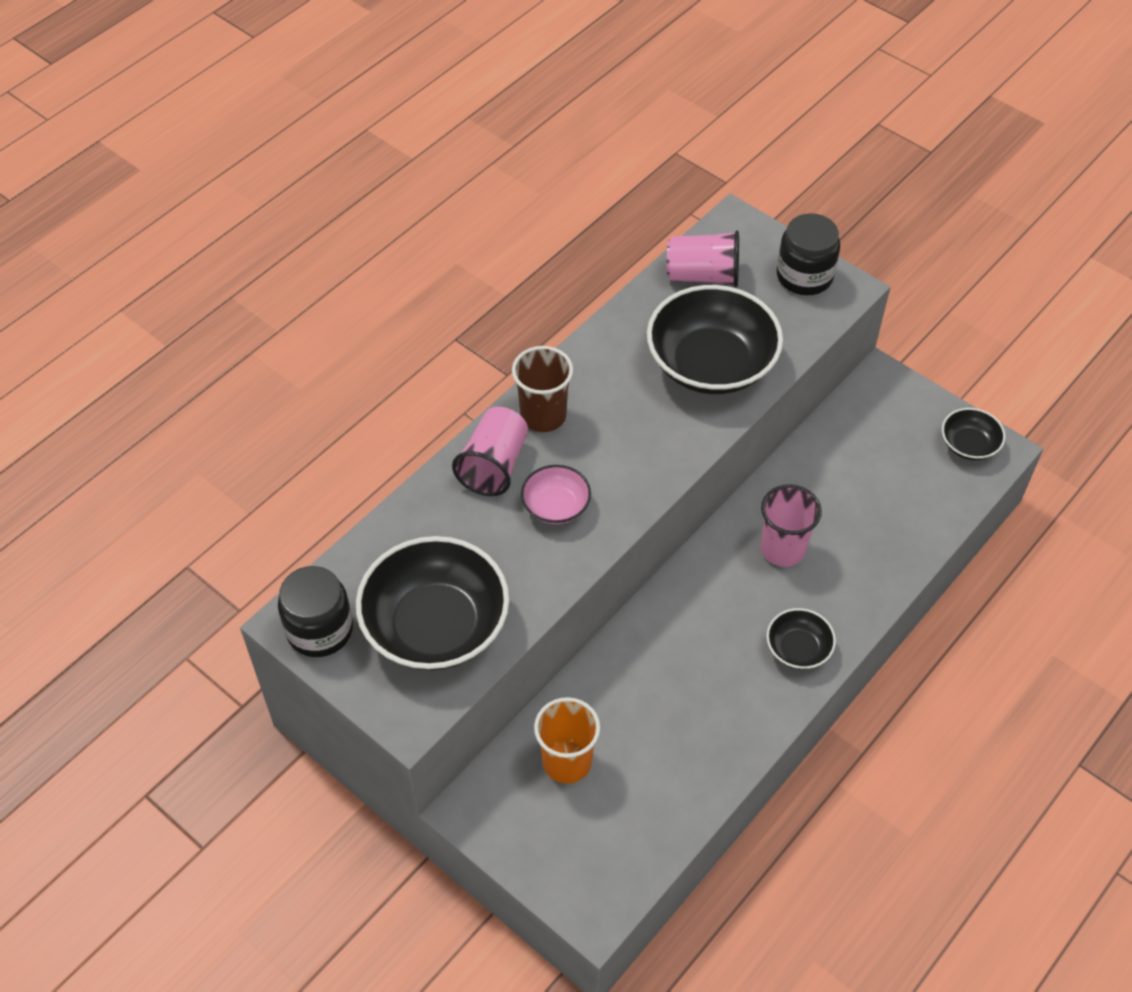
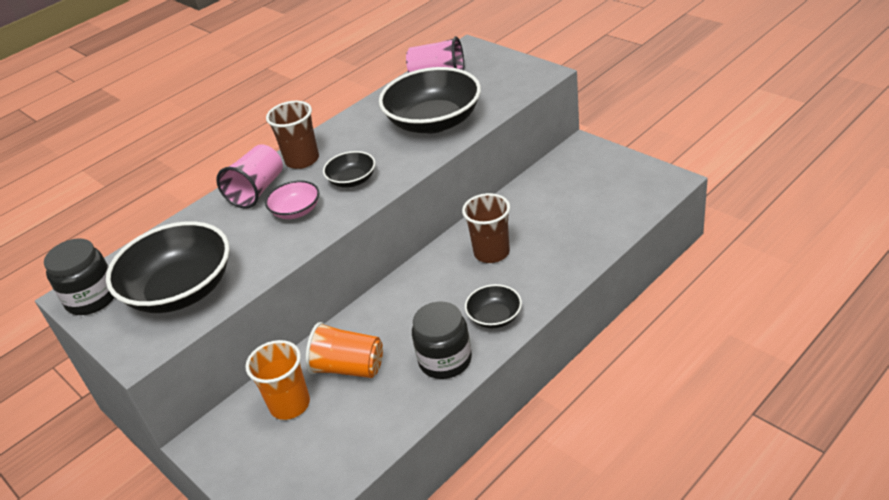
camera: 10 degrees right, 15 degrees down
(629, 713) = (349, 368): none -> orange cup
(782, 549) = (491, 252): pink cup -> brown cup
(804, 276) = (512, 70): black jar -> black jar (445, 360)
(969, 445) = (647, 179): black bowl -> black bowl (352, 180)

